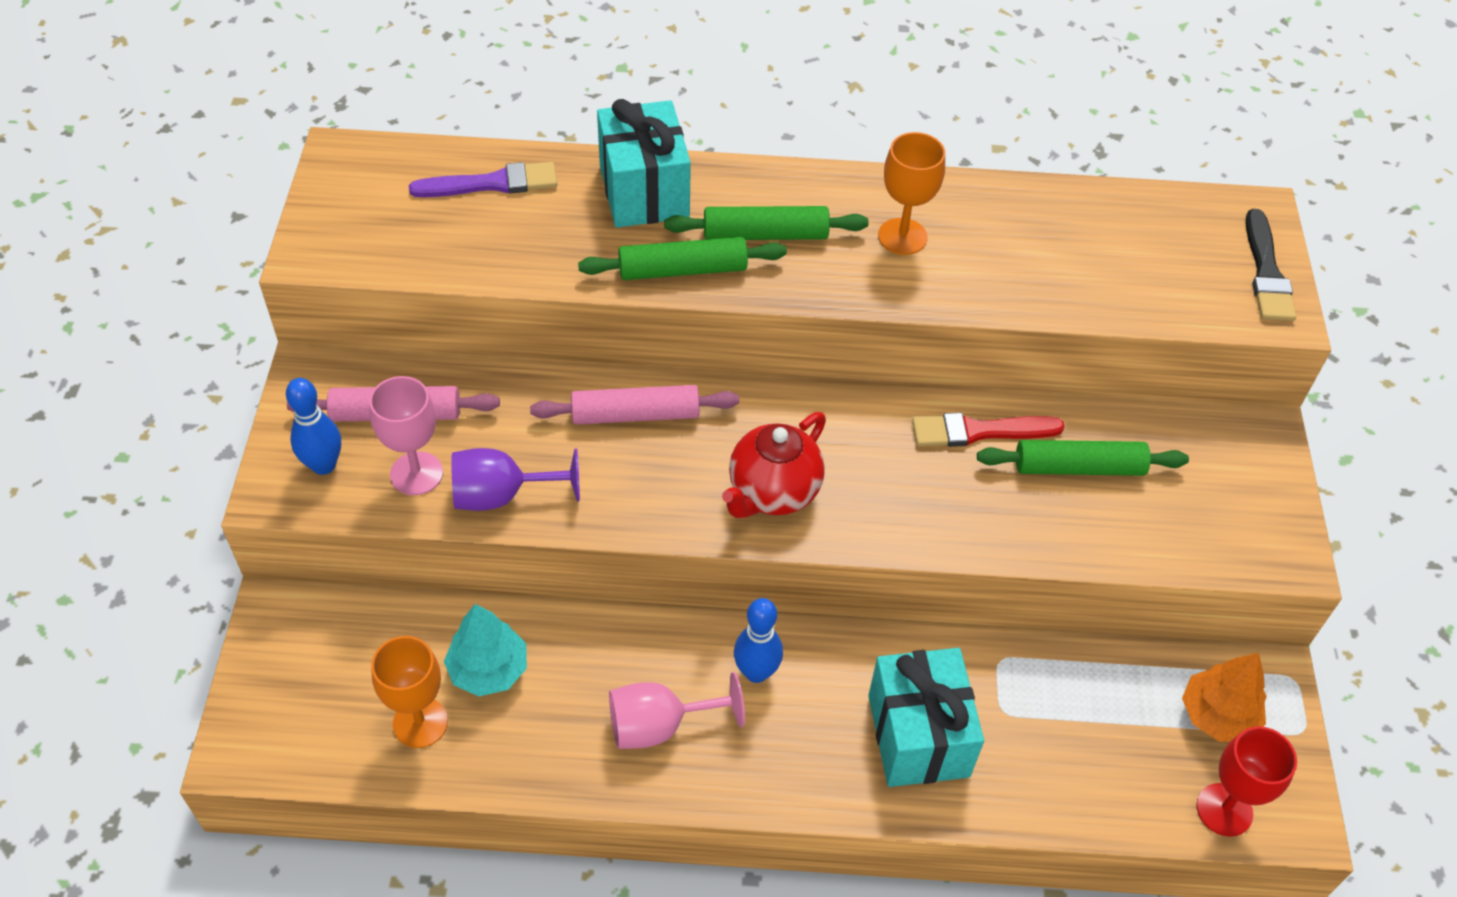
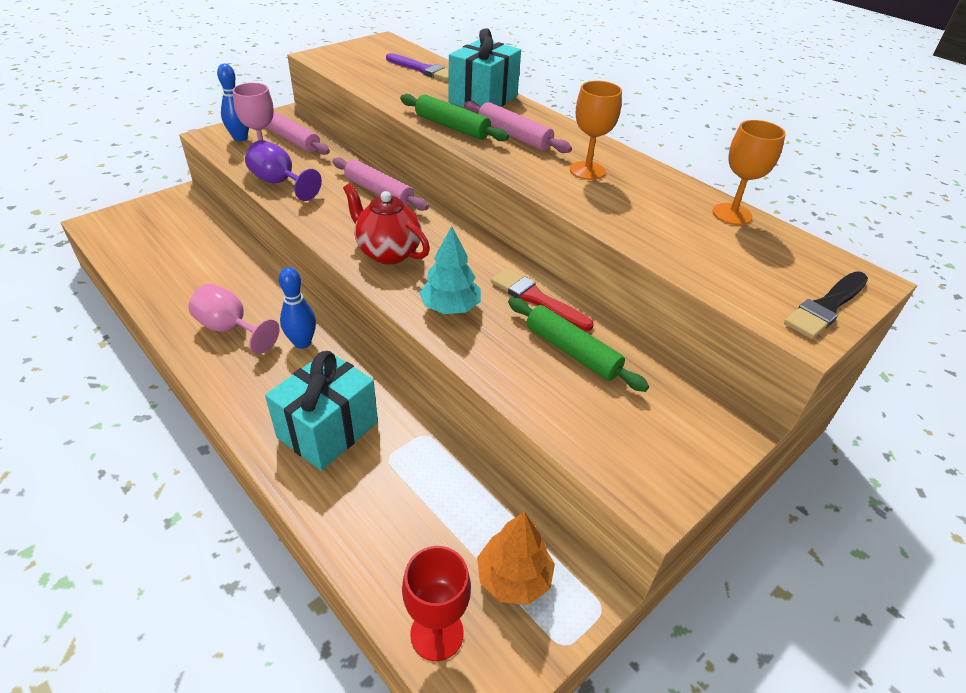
camera: 45 degrees right, 10 degrees down
(420, 722) = (157, 259): orange goblet -> orange goblet (732, 214)
(488, 669) = (209, 261): turquoise tree -> turquoise tree (450, 307)
(765, 234) = (514, 136): green rolling pin -> pink rolling pin
(772, 493) = (388, 252): red teapot -> red teapot turned 45 degrees clockwise

